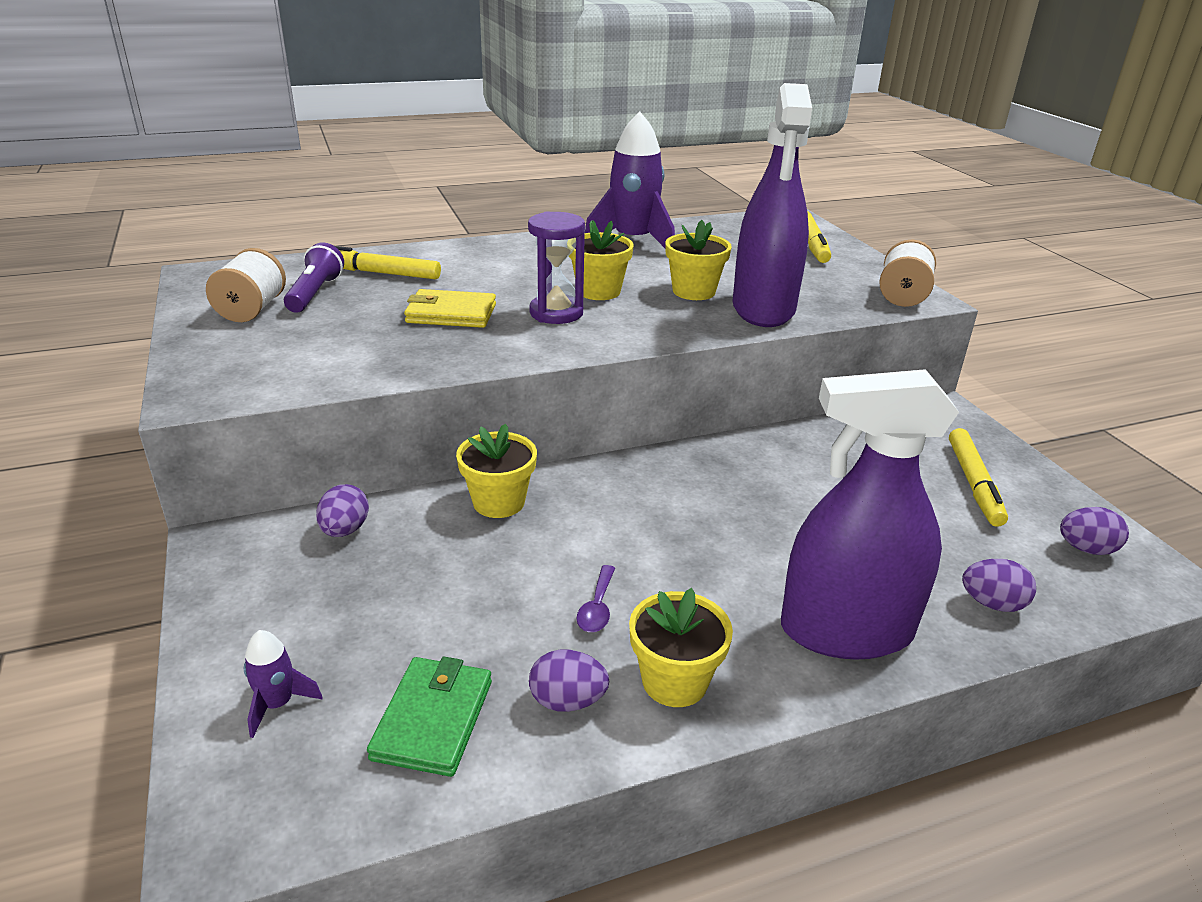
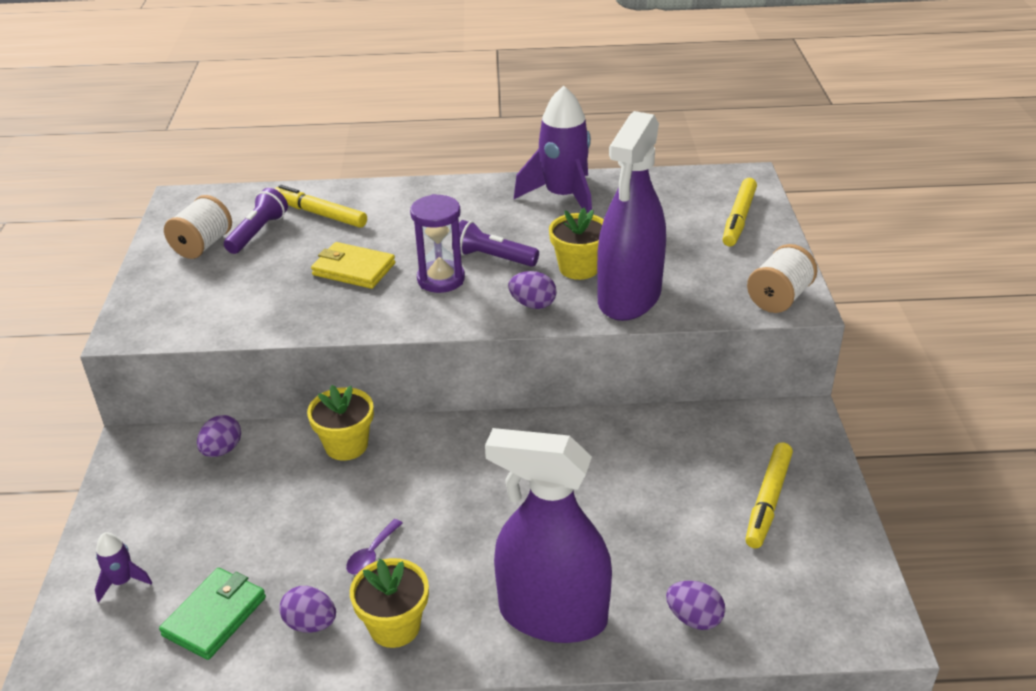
camera: 20 degrees right, 5 degrees up
(599, 291) = (493, 258): yellow flower pot -> purple flashlight
(1086, 549) = (823, 586): purple egg -> purple egg (533, 304)

